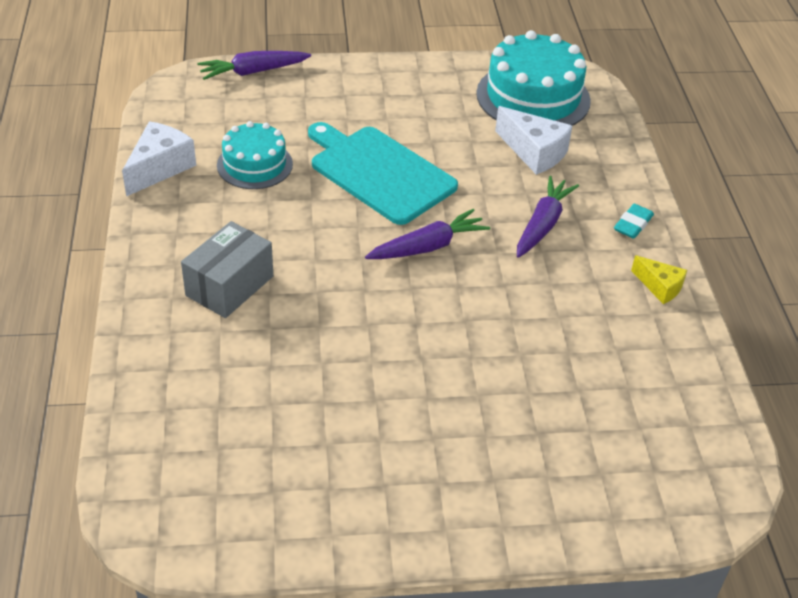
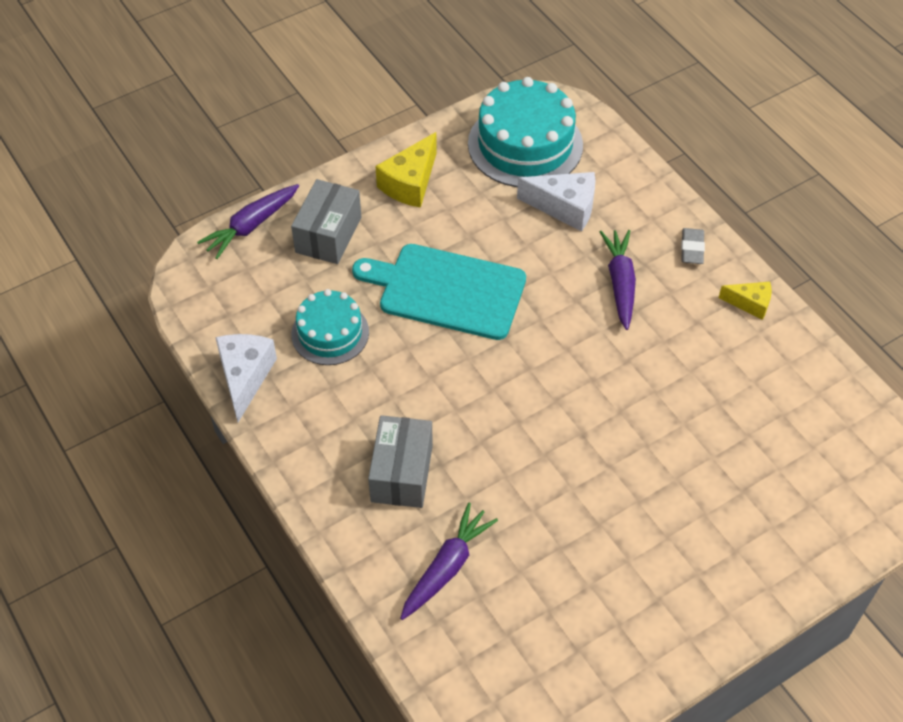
camera: 25 degrees left, 10 degrees up
(311, 99) = (328, 235): none -> grey box
(409, 89) = (410, 183): none -> yellow cheese
(428, 247) = (541, 351): purple carrot -> purple carrot (447, 567)
(633, 224) = (692, 249): turquoise eraser -> grey eraser

